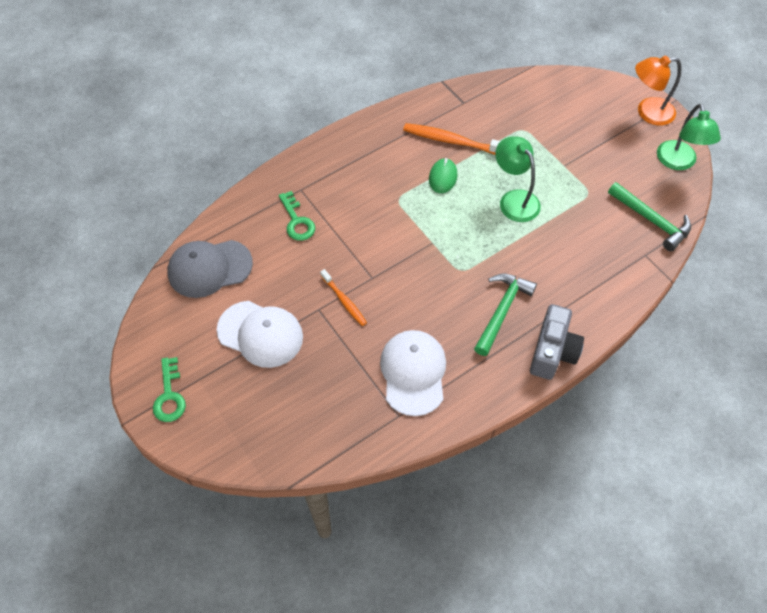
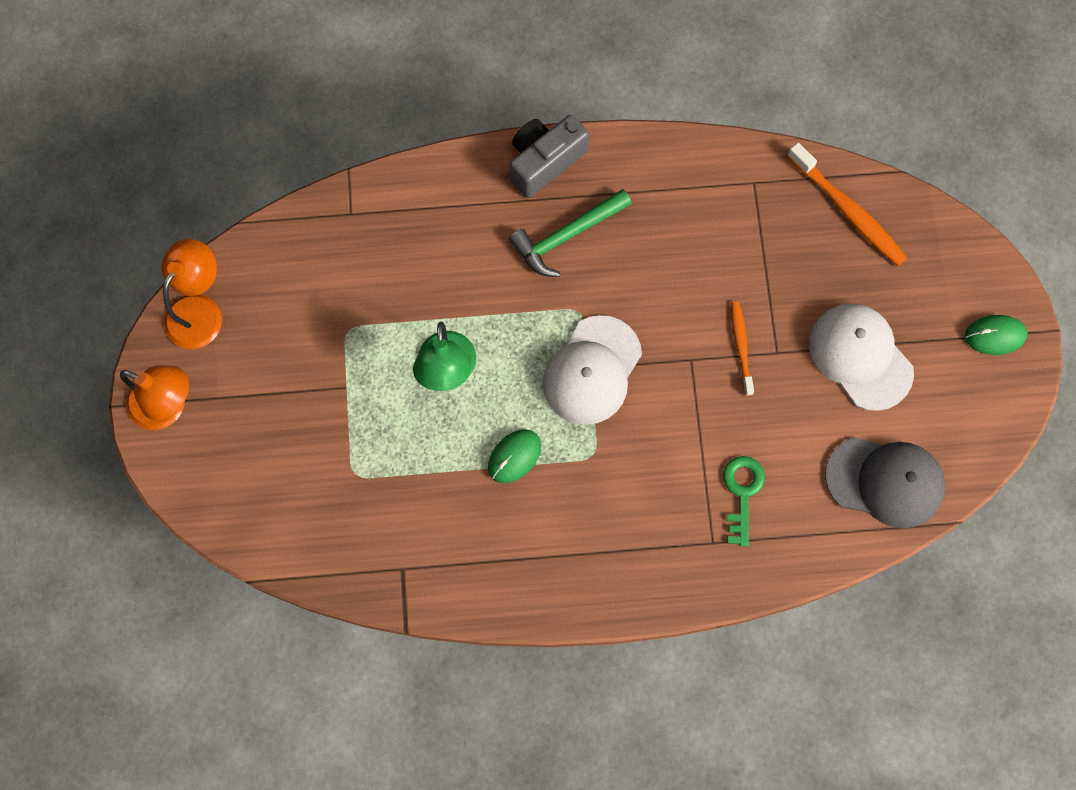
camera: 150 degrees left, 15 degrees up
(169, 395) = (995, 335): green key -> green mouse
(413, 373) = (711, 219): white cap -> white cap (592, 370)
(452, 141) = (463, 508): orange toothbrush -> orange toothbrush (848, 211)
(651, 220) = (305, 252): green hammer -> none
(678, 162) = (200, 310): green lamp -> orange lamp

